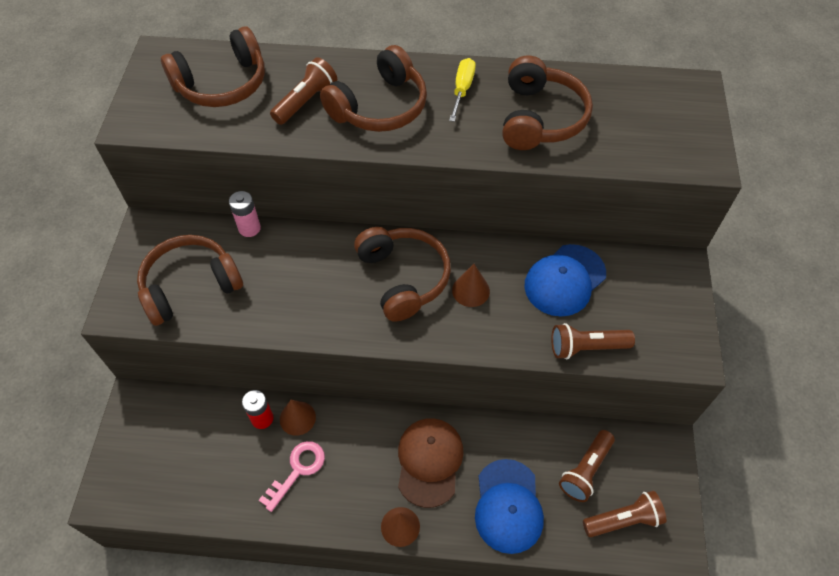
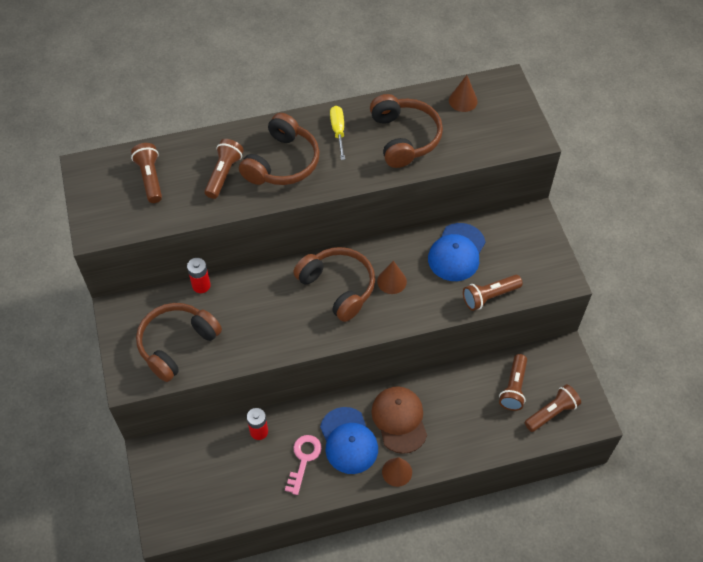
camera: 20 degrees left, 0 degrees up
(222, 83) = (150, 178): brown headphones -> brown flashlight
(249, 228) = (201, 285): pink battery -> red battery
(297, 418) = (286, 422): brown cone -> brown cone (463, 101)
(508, 506) = (468, 431): blue cap -> blue cap (348, 441)

